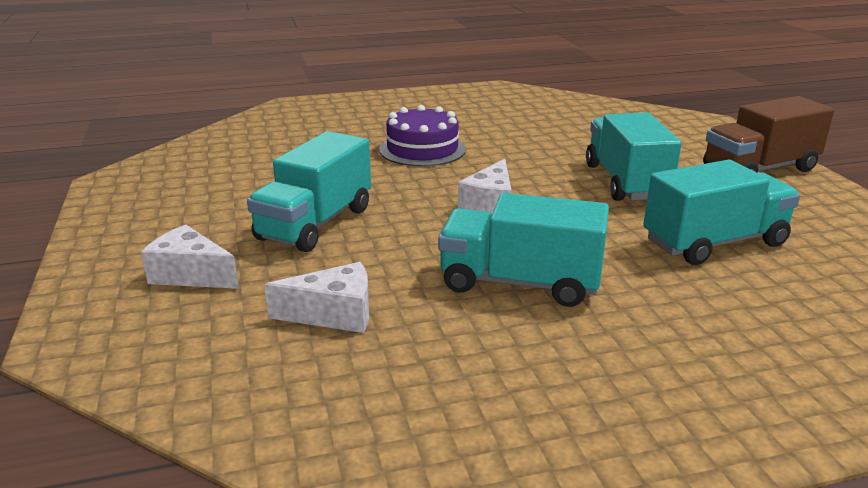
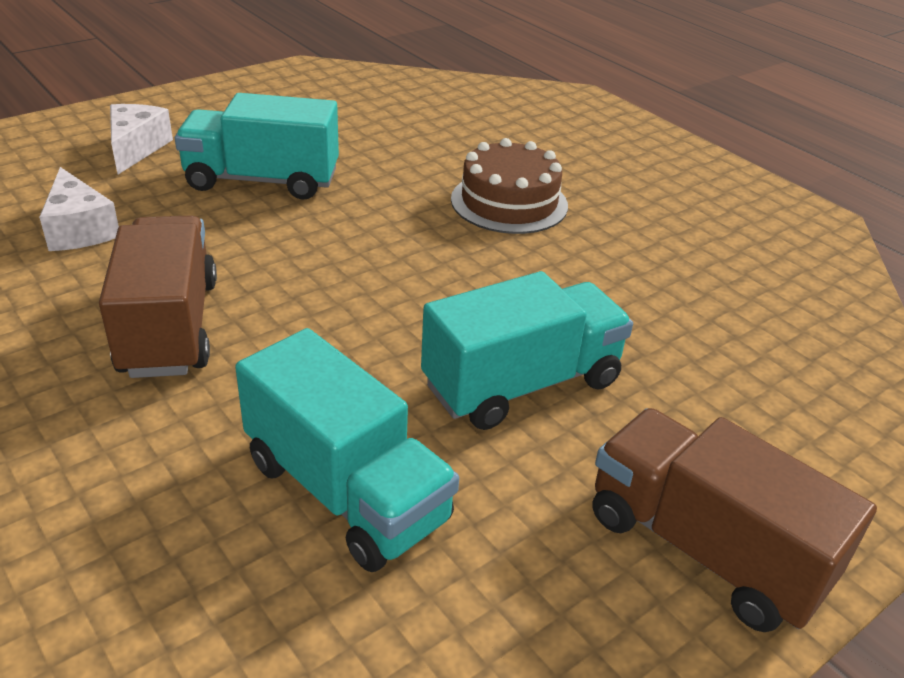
camera: 65 degrees right, 10 degrees up
(422, 149) = (509, 202): purple cake -> brown cake
(490, 205) = (368, 277): white cheese -> none
(520, 283) = (169, 327): turquoise truck -> brown truck

